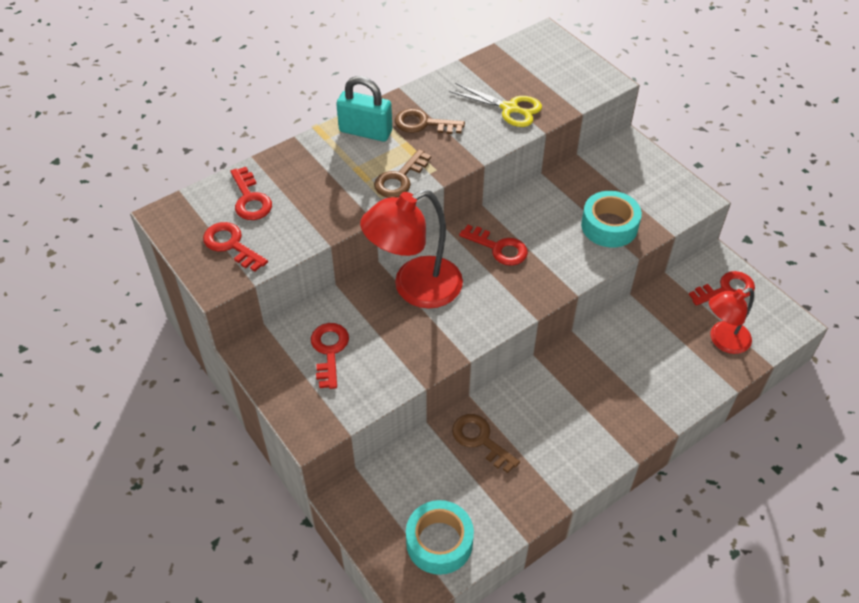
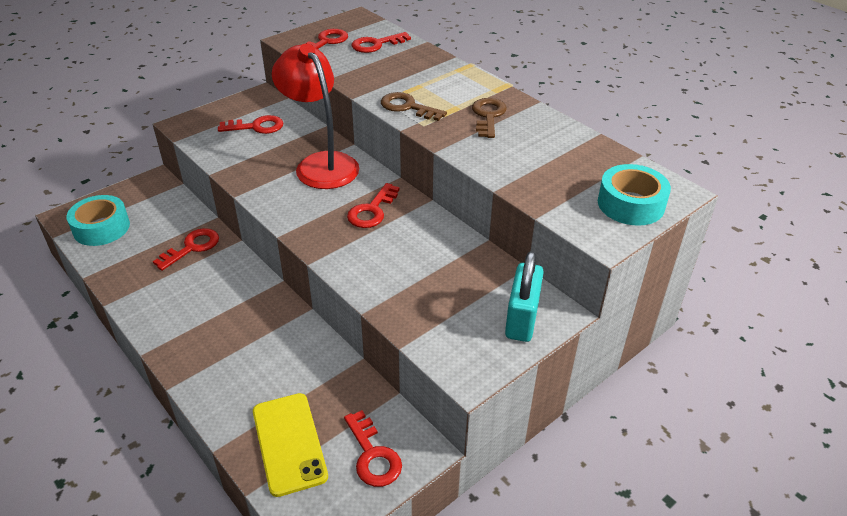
camera: 85 degrees right, 10 degrees down
(365, 131) = (469, 87): turquoise padlock -> turquoise padlock (521, 319)
(480, 440) = (192, 247): brown key -> red key
(509, 108) = (528, 166): yellow scissors -> none
(609, 226) = (410, 290): turquoise tape -> turquoise tape (630, 204)
(723, 341) = (289, 443): red lamp -> yellow phone

